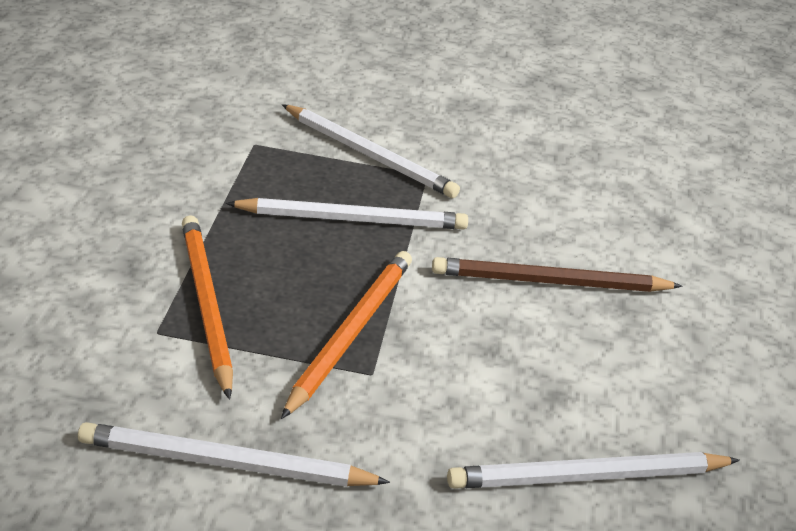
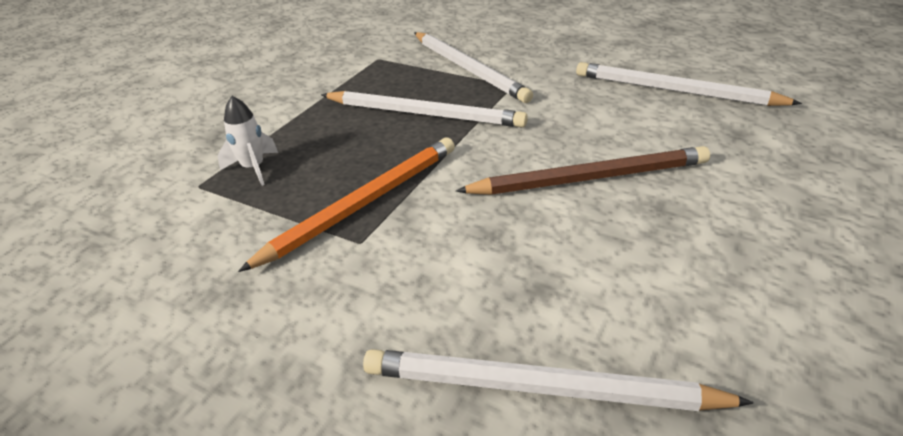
camera: 25 degrees right, 0 degrees up
(206, 304) = (253, 168): orange pencil -> white rocket
(226, 463) = (165, 307): white pencil -> white pencil (675, 91)
(550, 282) = (589, 178): brown pencil -> brown pencil turned 150 degrees clockwise

